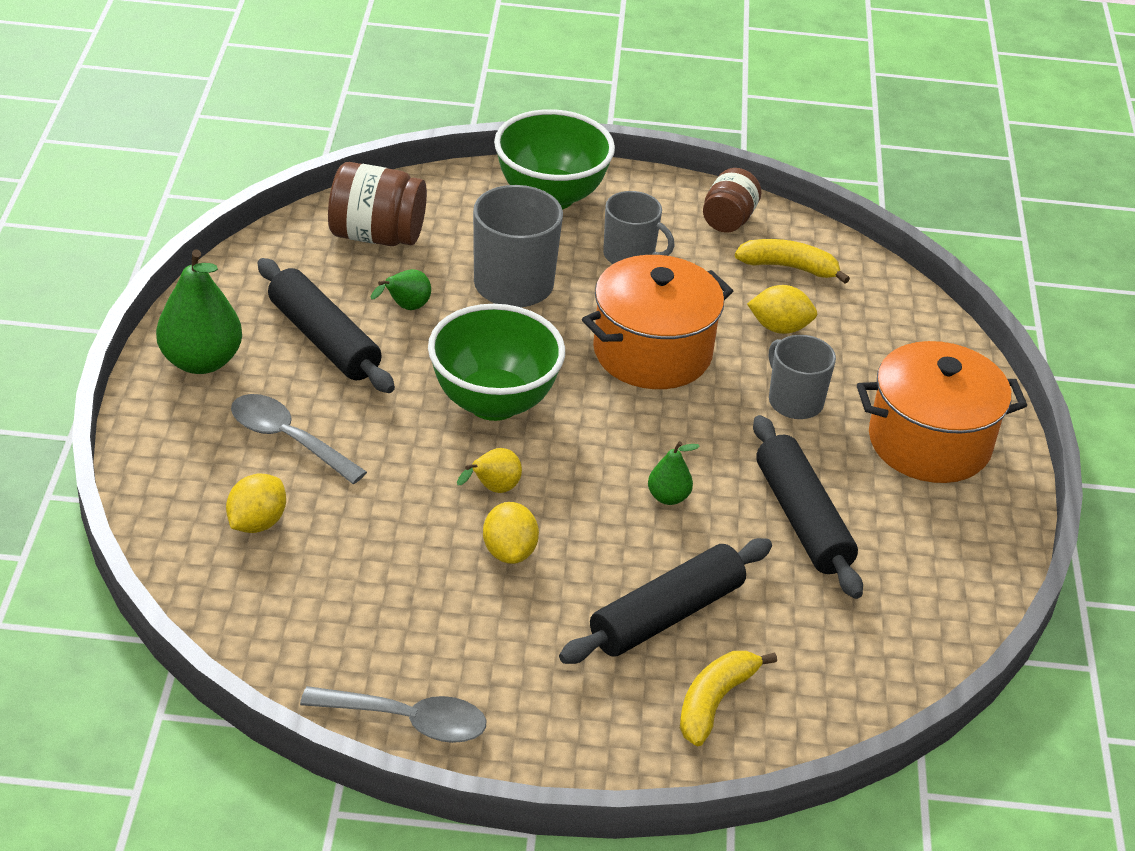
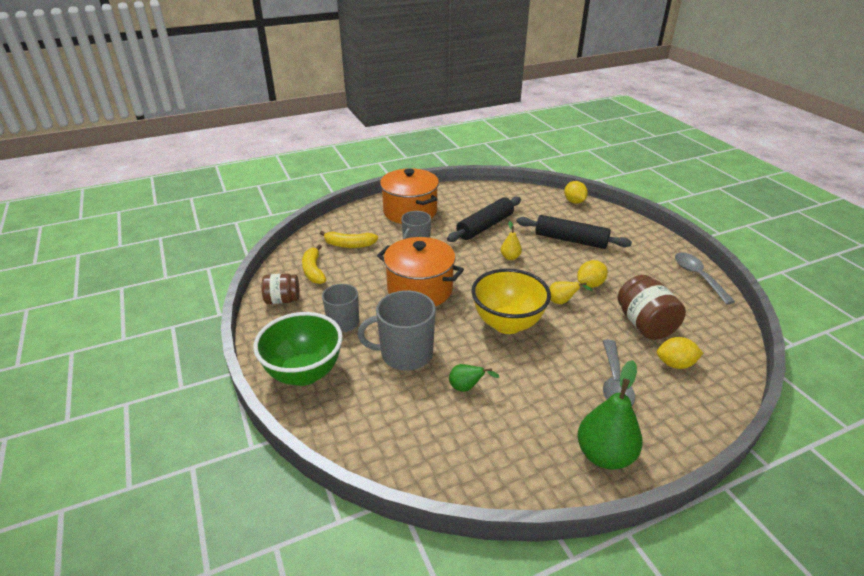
camera: 115 degrees left, 5 degrees down
(324, 339) = (528, 409): black rolling pin -> none
(376, 235) = (408, 435): brown jar -> brown jar (644, 324)
(493, 402) = (507, 324): green bowl -> yellow bowl
(668, 497) = (510, 257): green pear -> yellow pear
(714, 702) = (594, 221): yellow banana -> yellow banana (349, 245)
(779, 328) = (366, 261): yellow lemon -> yellow lemon (574, 202)

